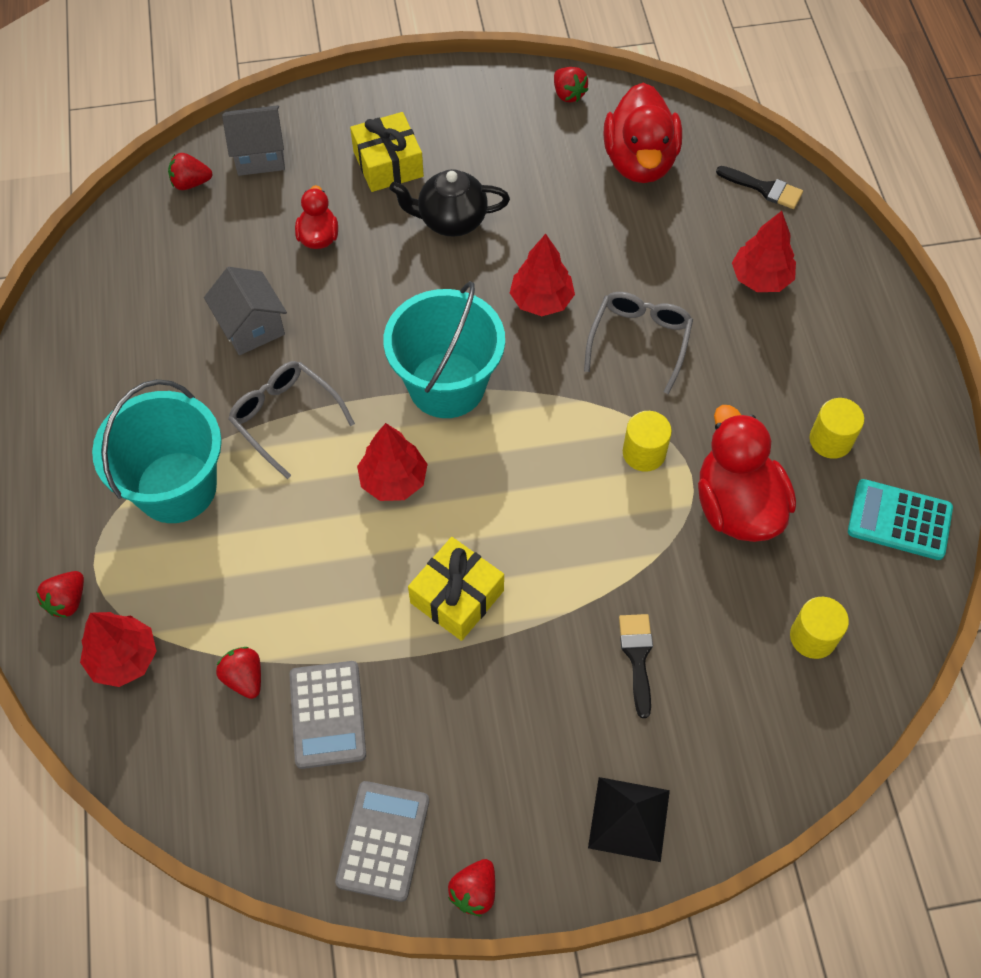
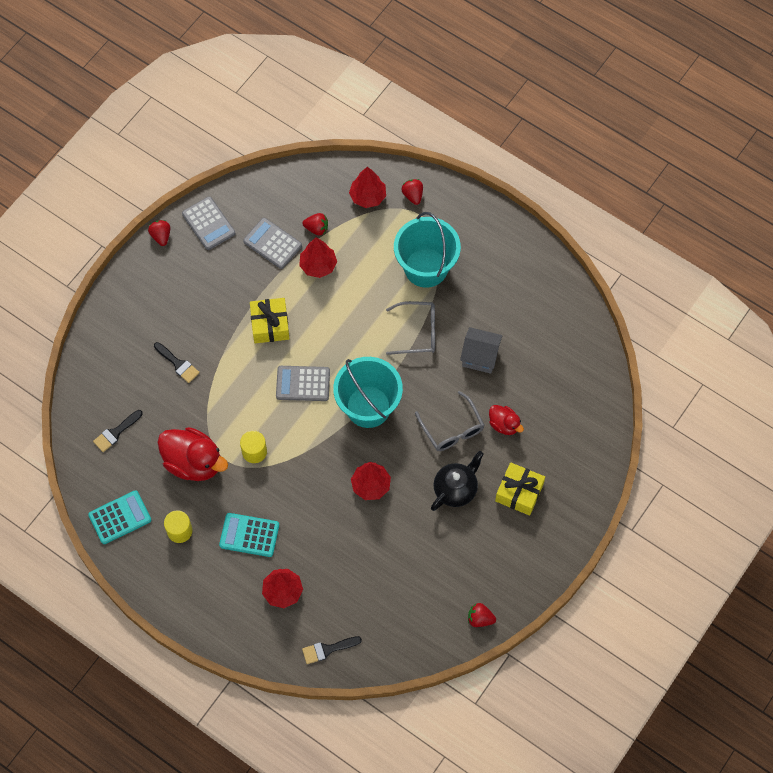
camera: 135 degrees right, 5 degrees up
(191, 183) = (594, 397): red strawberry -> none
(259, 155) = (582, 441): grey house -> none
(393, 480) = (344, 347): red tree -> red tree (318, 265)
(496, 481) = (303, 384): none -> grey calculator
(629, 819) = (128, 305): black pyramid -> none
(639, 161) = (403, 609): red duck -> none
(639, 341) = (307, 505): grey glasses -> grey glasses (452, 429)
(744, 365) = (249, 535): none -> turquoise calculator
(813, 637) = (116, 432): yellow cylinder -> black brush

